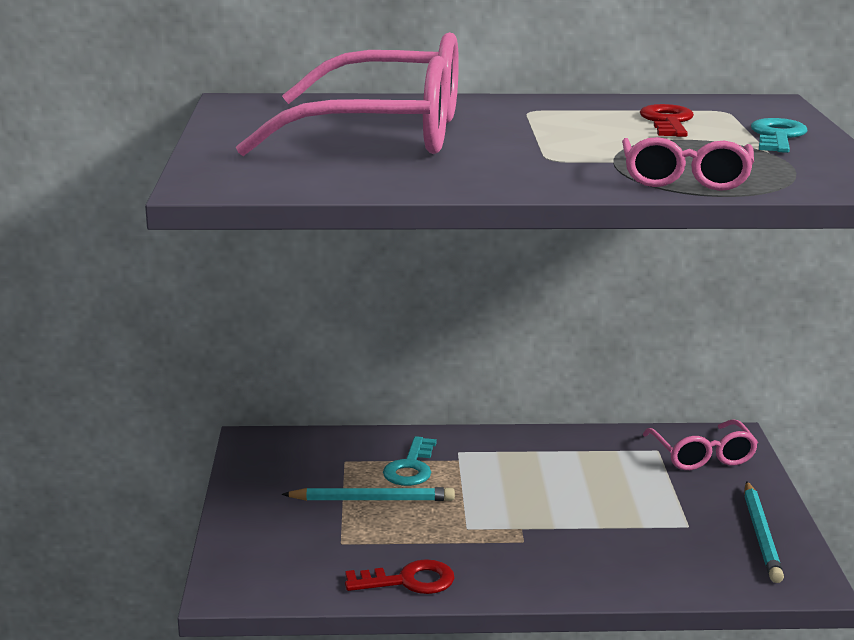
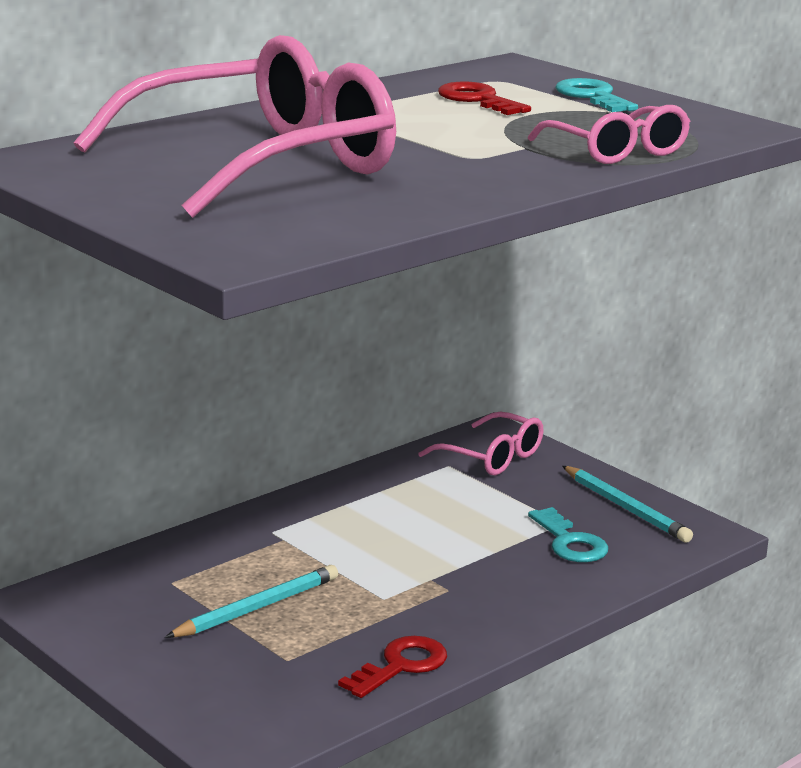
camera: 40 degrees left, 0 degrees up
(411, 467) = (248, 563): turquoise key -> turquoise key (570, 542)

